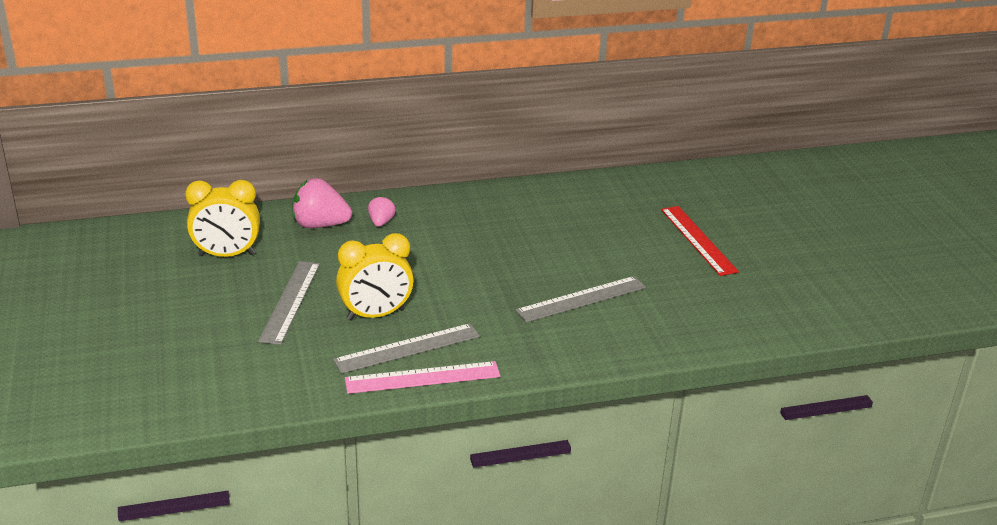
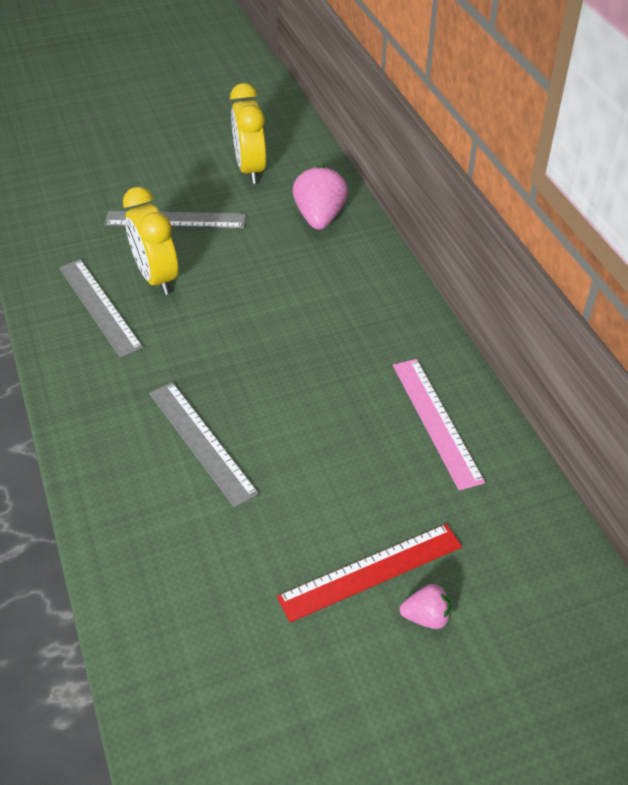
camera: 85 degrees right, 15 degrees up
(381, 222) = (336, 259): pink strawberry -> pink strawberry (426, 617)
(422, 378) = (50, 323): pink ruler -> pink ruler (436, 421)

